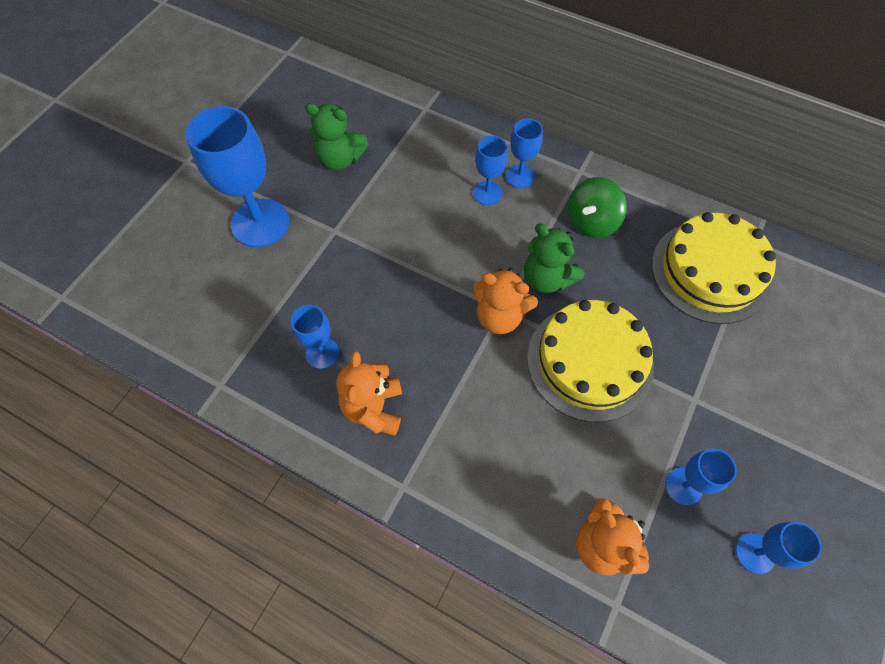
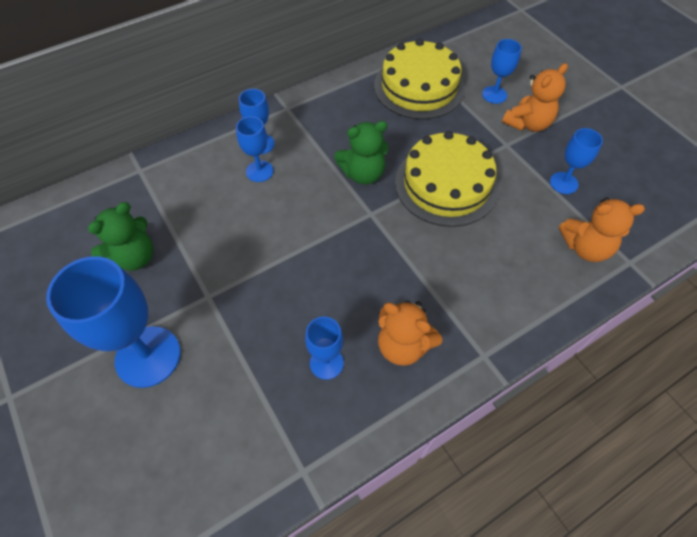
camera: 60 degrees left, 5 degrees down
(500, 316) = (375, 218): orange teddy bear -> orange teddy bear (527, 123)
(591, 222) = (334, 124): green spinning top -> none
(755, 553) = (622, 172): blue goblet -> blue goblet (494, 95)

